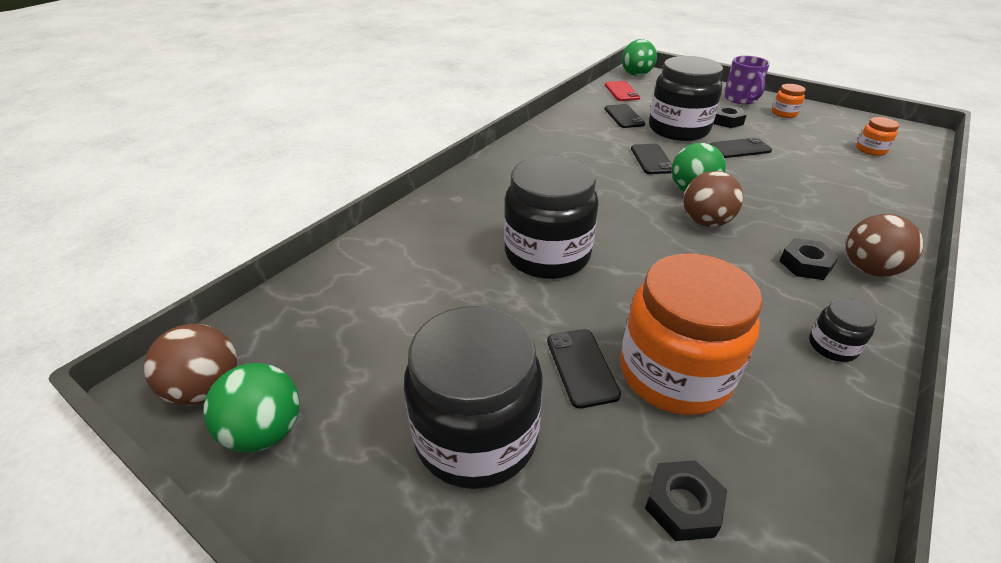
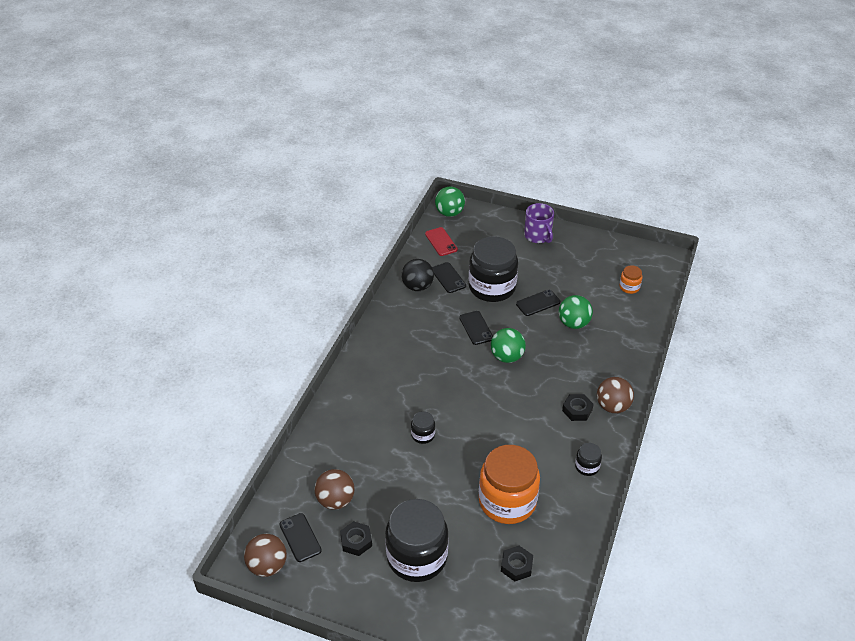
camera: 15 degrees left, 5 degrees up
(265, 432) = (312, 579): green ball -> green ball (573, 323)
(547, 255) = (423, 435): black jar -> black jar, size x0.44
(581, 367) = (459, 508): black phone -> black phone (300, 537)
(584, 119) = (417, 286): none -> black ball
(705, 222) = (517, 386): brown ball -> brown ball (335, 500)
(726, 121) = (527, 269): black nut -> black nut (356, 541)
(784, 113) = (571, 251): orange jar -> none

